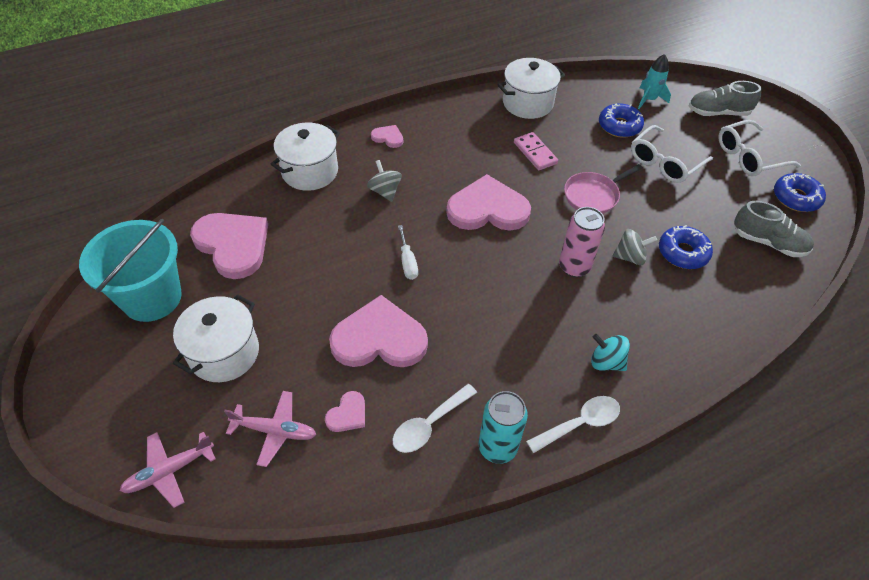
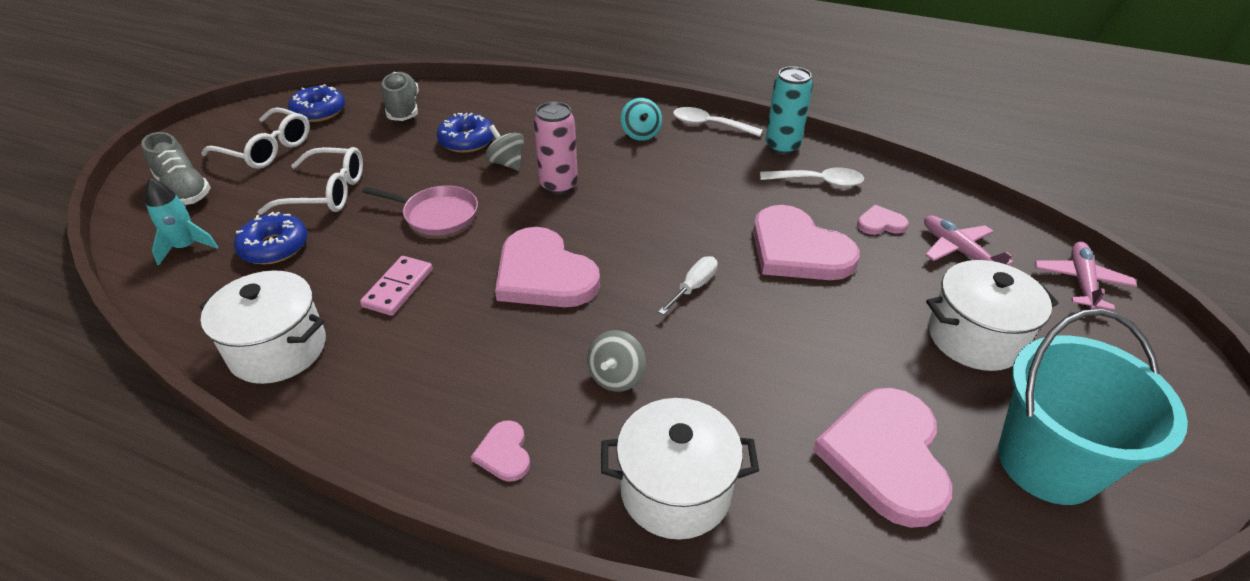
camera: 130 degrees left, 10 degrees down
(170, 471) = (1080, 282): pink plane -> pink plane turned 90 degrees counterclockwise

